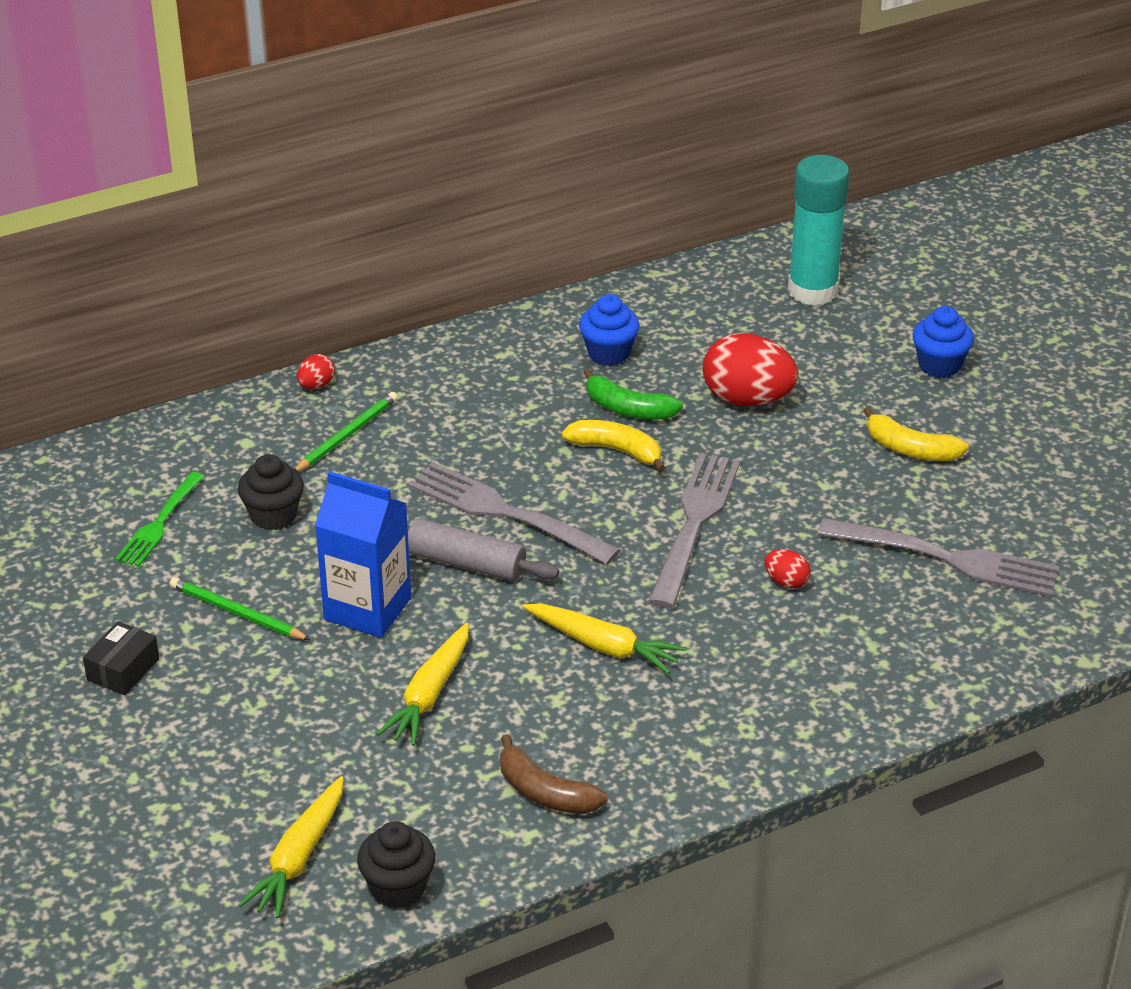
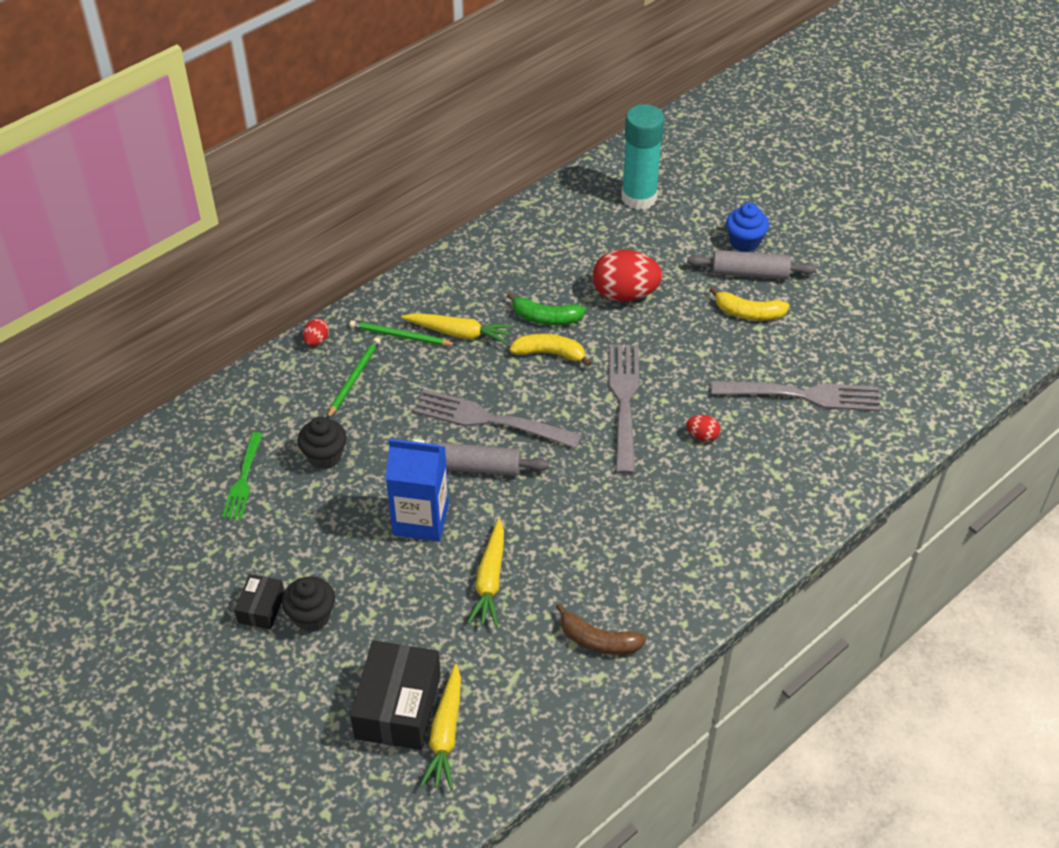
camera: 15 degrees left, 10 degrees up
(237, 613) = (328, 543): green pencil -> green pencil (401, 336)
(250, 814) = (398, 706): none -> black box
(398, 887) = (524, 741): black cupcake -> black cupcake (311, 616)
(604, 646) = (597, 514): yellow carrot -> yellow carrot (459, 333)
(608, 353) = (516, 274): blue cupcake -> none
(932, 403) = (750, 273): none -> grey rolling pin

